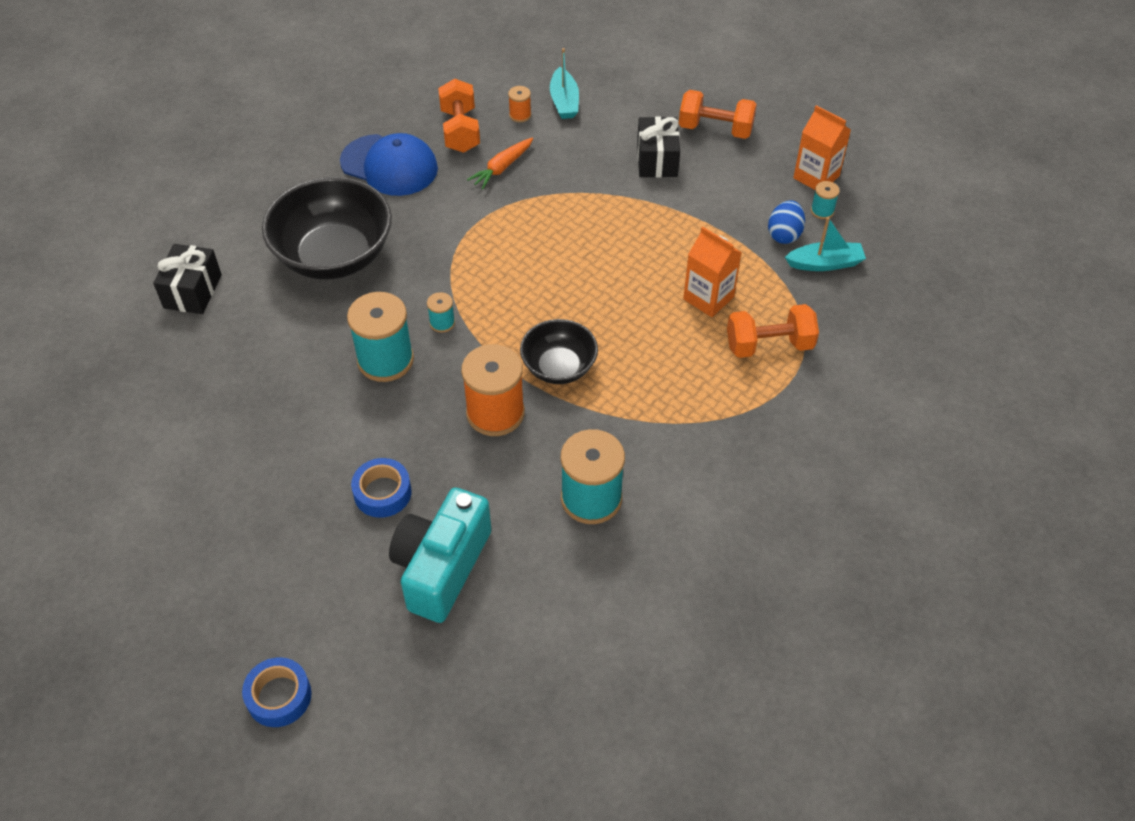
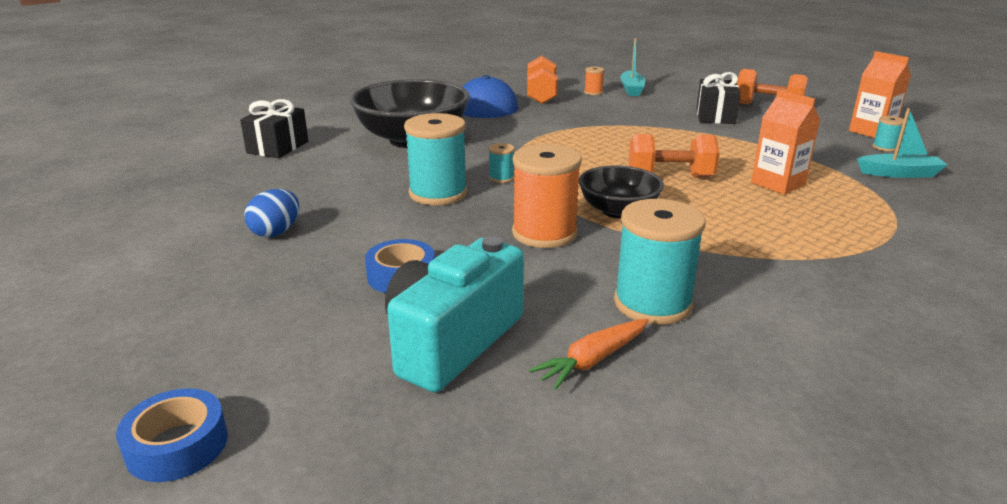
camera: 10 degrees right, 25 degrees down
(502, 168) = (574, 112): orange carrot -> orange carrot (593, 360)
(769, 345) = (854, 215): orange dumbbell -> orange dumbbell (670, 177)
(784, 234) = (849, 156): blue egg -> blue egg (276, 232)

